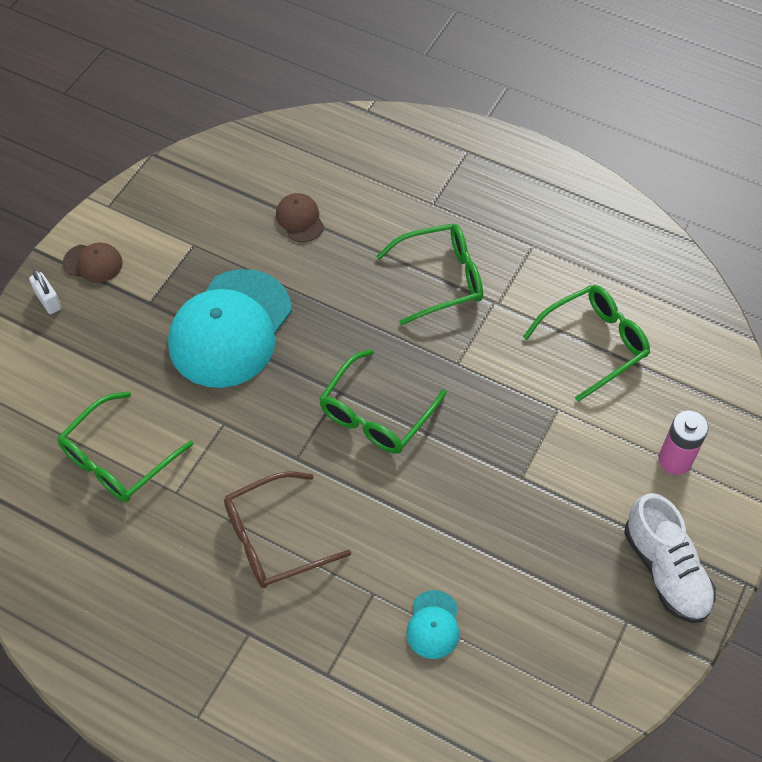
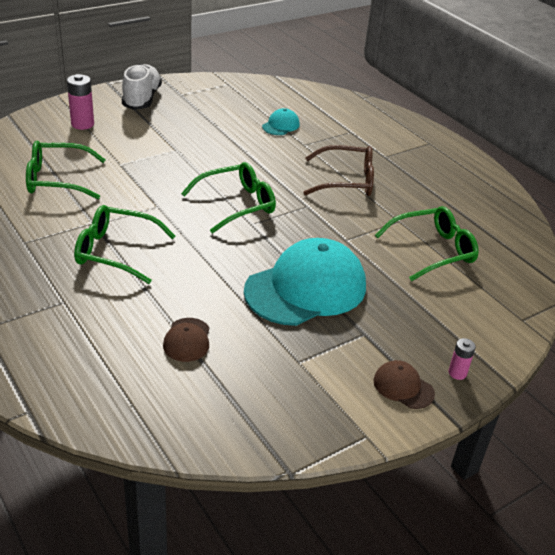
camera: 155 degrees left, 20 degrees down
(48, 300) = (457, 373): white padlock -> pink battery

